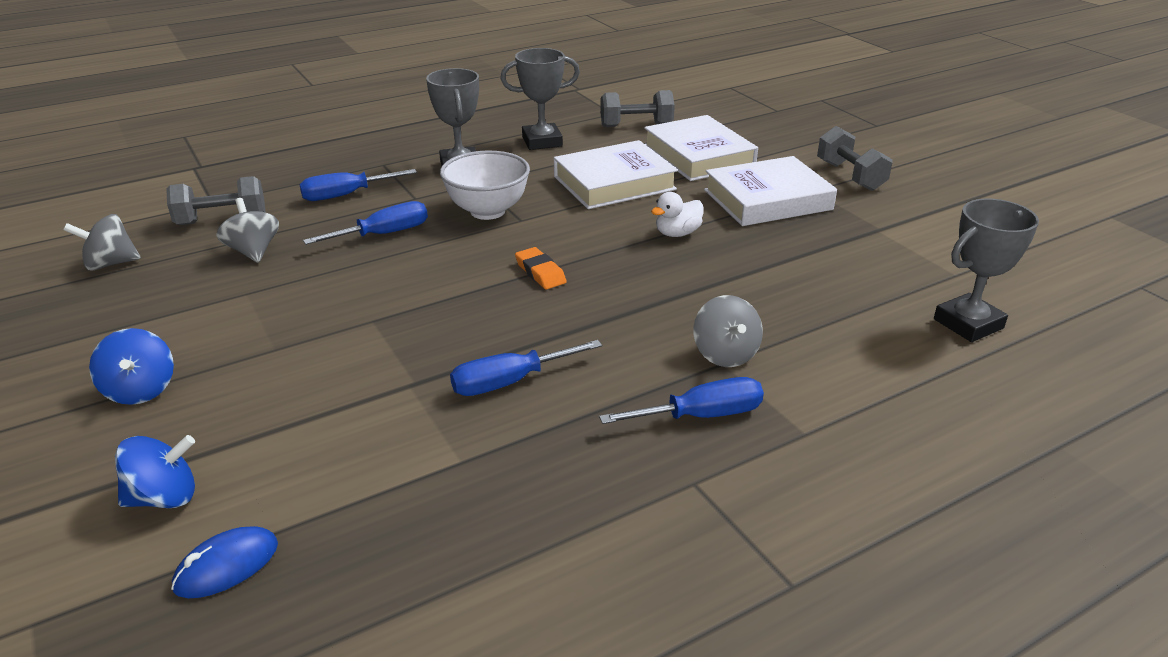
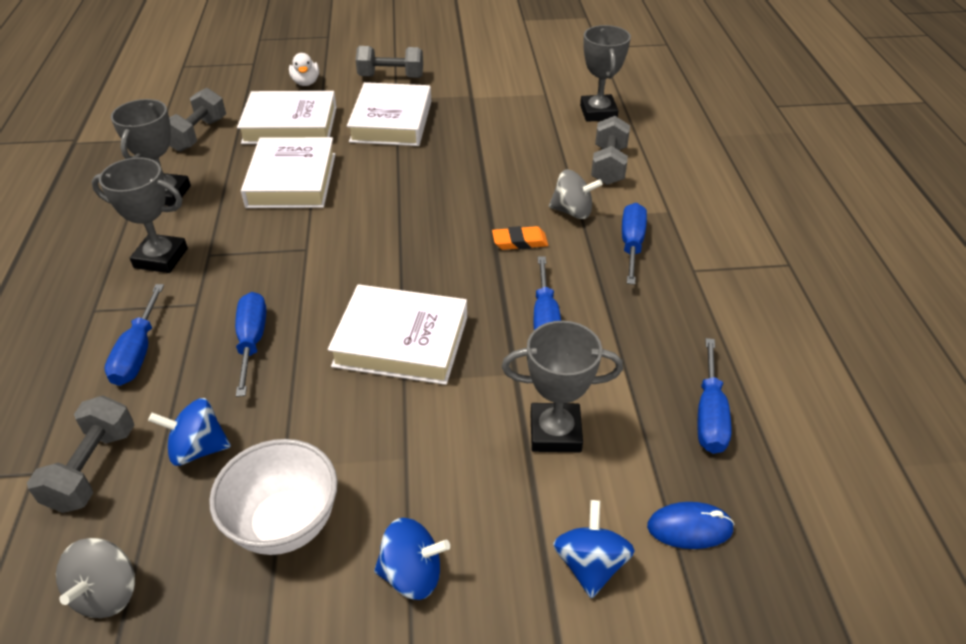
camera: 65 degrees left, 10 degrees up
(227, 566) = (689, 528): blue mouse -> blue mouse turned 75 degrees counterclockwise
(253, 251) = (198, 449): grey spinning top -> blue spinning top
(339, 431) = (555, 432): none -> grey trophy
(415, 550) = (709, 415): none -> blue screwdriver
(424, 304) = (401, 341): none -> white book
(487, 211) = (271, 264): white bowl -> white bowl (285, 524)
(540, 272) = (403, 262): orange eraser -> orange eraser (520, 242)
(677, 233) = (403, 177): white duck -> white duck (306, 82)
(853, 360) = (608, 166): none -> grey dumbbell

